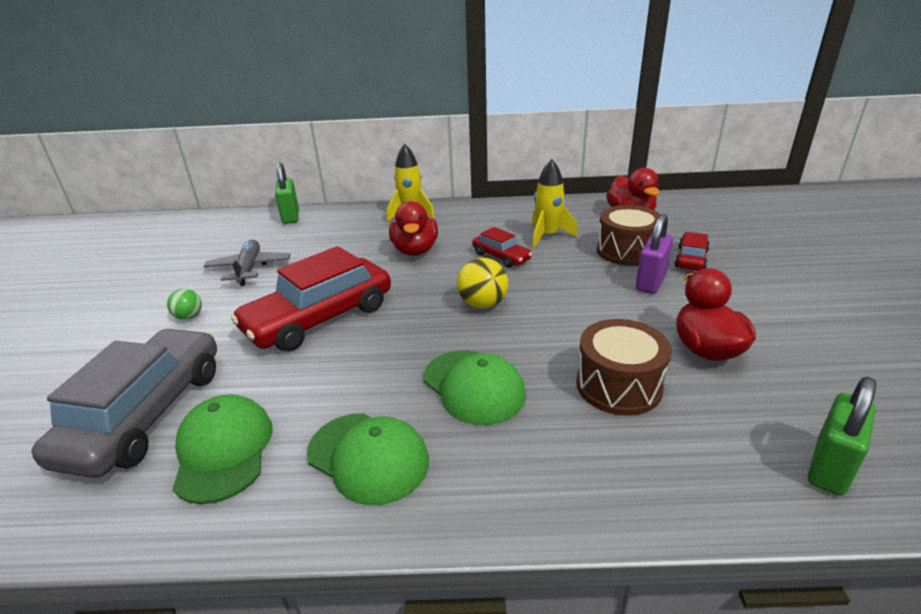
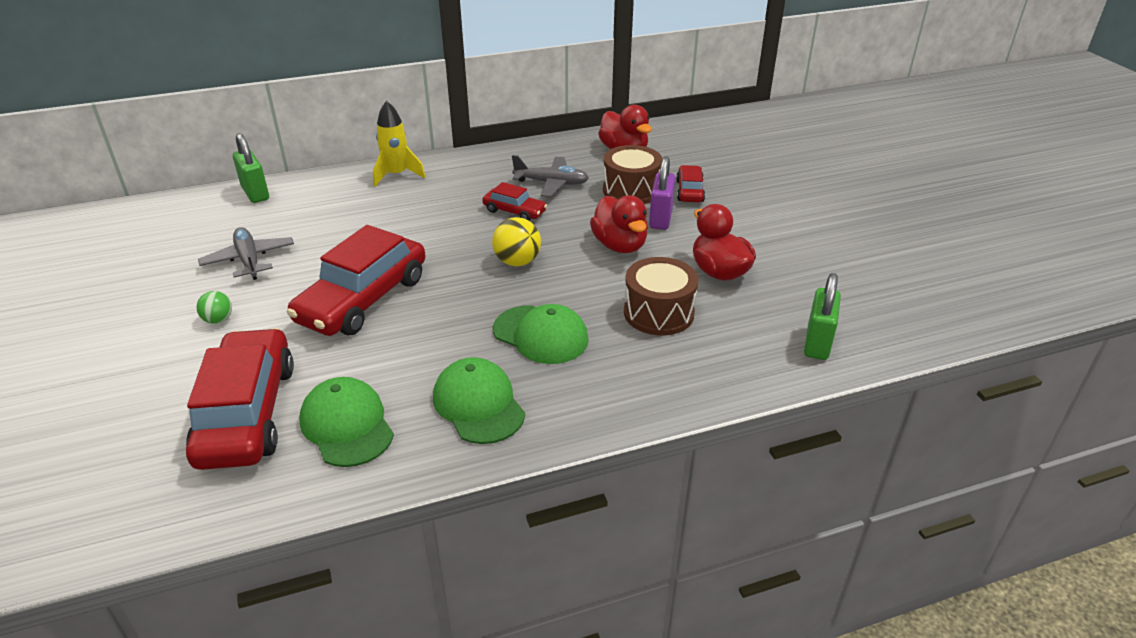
camera: 20 degrees left, 5 degrees up
(146, 414) = (247, 413): grey car -> red car
(368, 457) = (478, 404): green cap -> green cap turned 135 degrees counterclockwise
(415, 250) = (423, 216): red duck -> red duck (619, 245)
(547, 236) = (551, 183): yellow rocket -> grey plane

